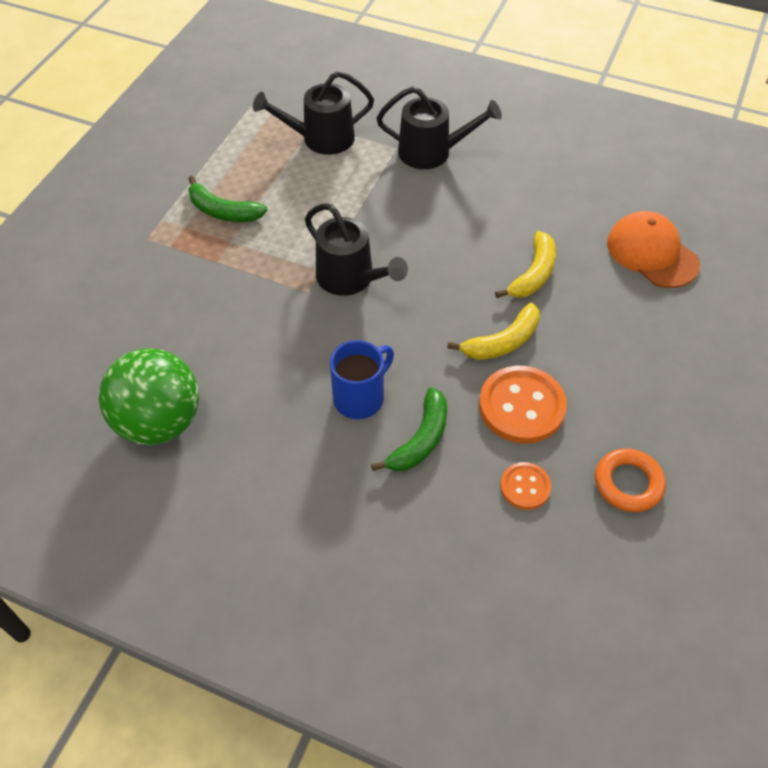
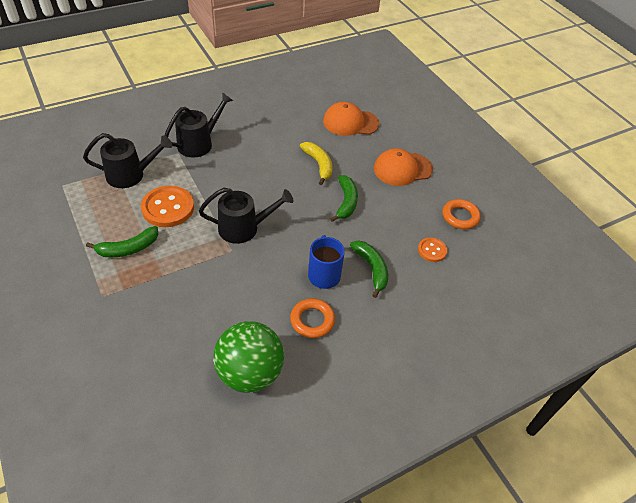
camera: 55 degrees left, 5 degrees down
(282, 431) = (312, 320): none -> orange ring
(321, 139) = (131, 175): black watering can -> black watering can turned 120 degrees counterclockwise
(502, 342) = (346, 202): yellow banana -> green banana
(521, 406) = (388, 221): orange button -> orange button (168, 208)
(637, 362) = (402, 169): none -> orange cap

